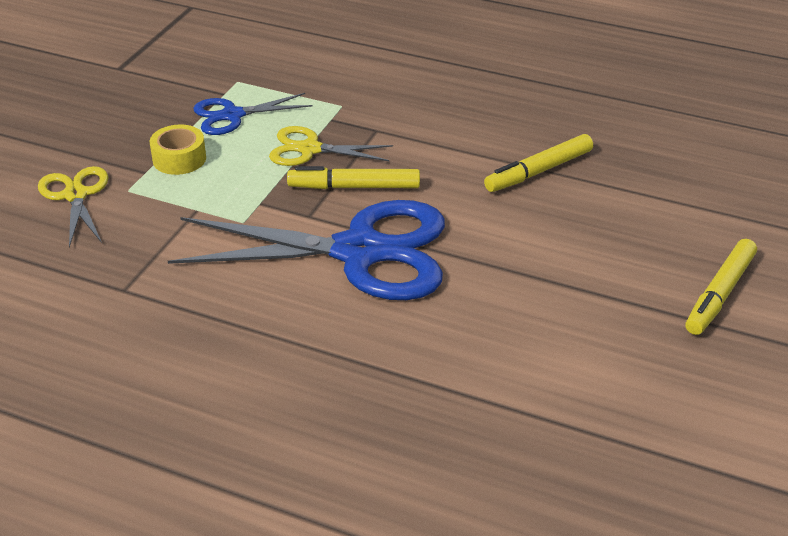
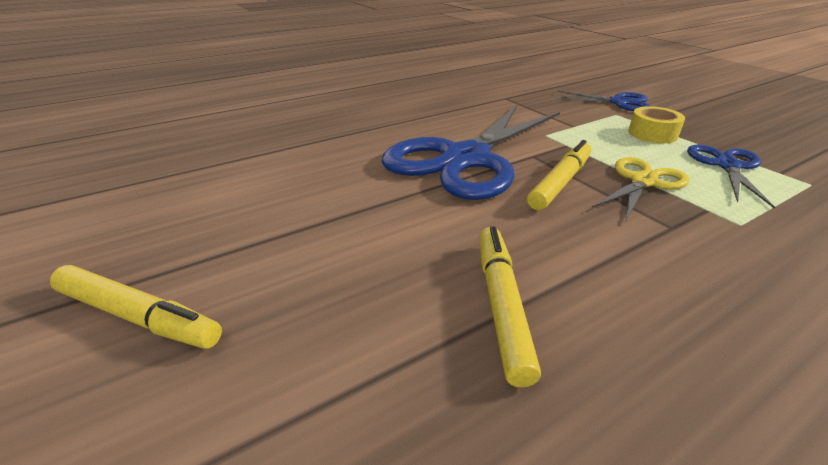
camera: 125 degrees right, 5 degrees down
(76, 195) = (619, 102): yellow scissors -> blue scissors
(719, 294) = (138, 316): yellow marker -> yellow marker turned 135 degrees clockwise

